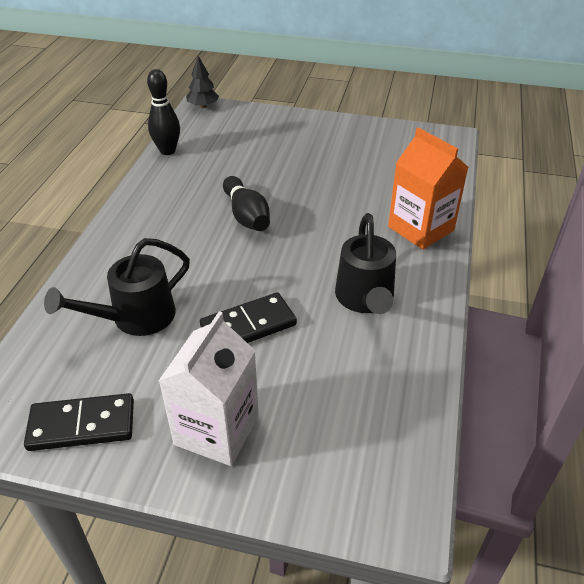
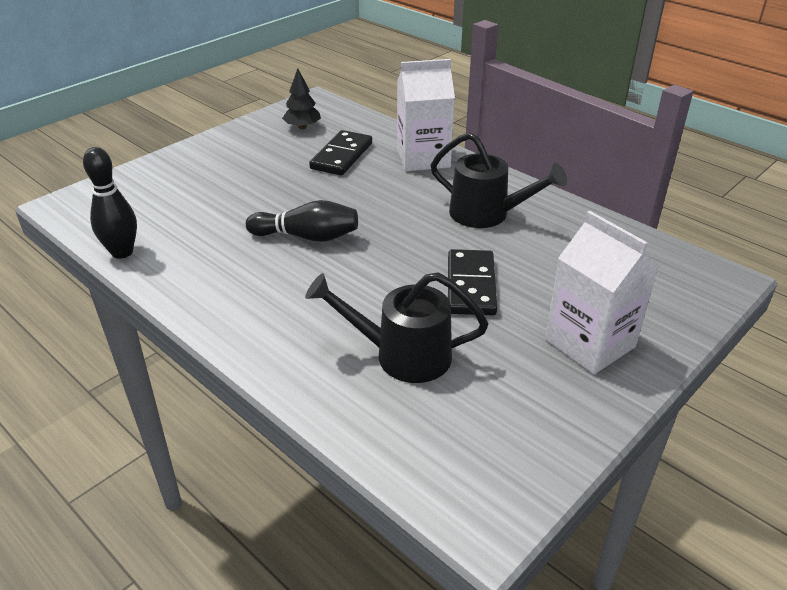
camera: 60 degrees left, 5 degrees down
(82, 425) = (533, 432): black domino -> black domino (342, 156)
(134, 318) = (401, 355): black watering can -> black watering can turned 105 degrees clockwise
(203, 106) = (64, 202): black tree -> black tree (302, 127)
(420, 228) = (423, 158): orange carton -> white carton

